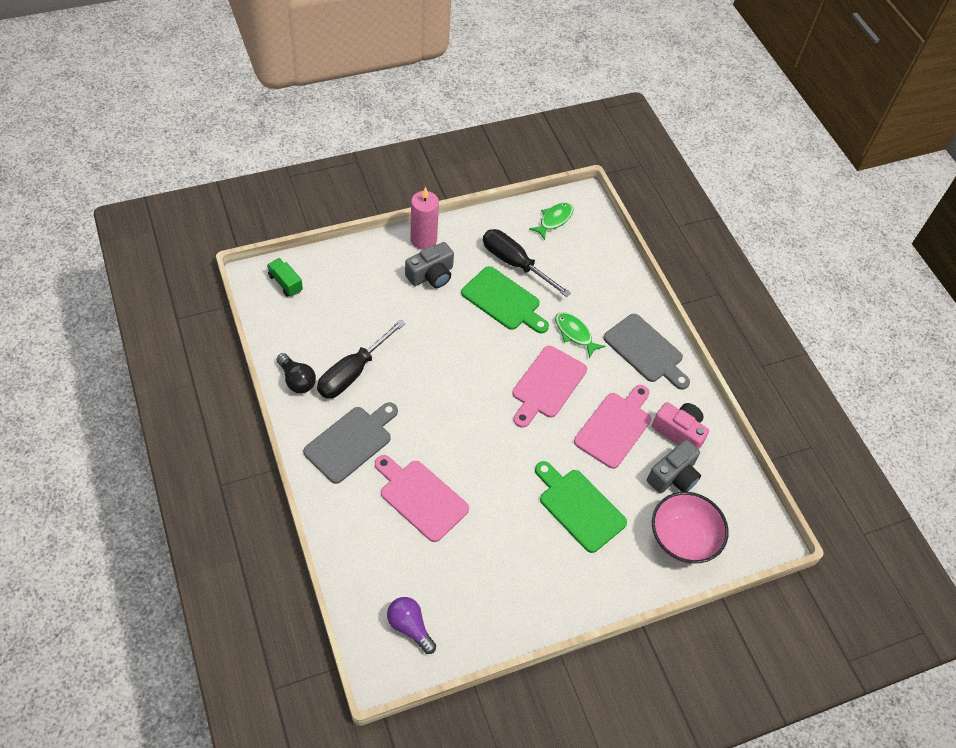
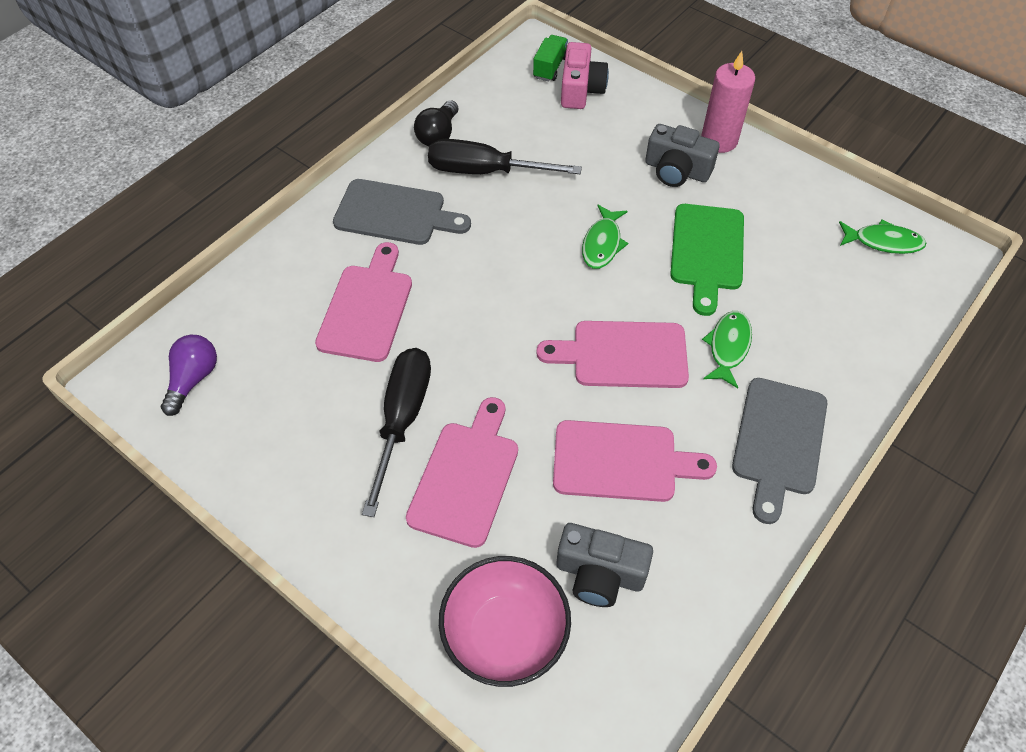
camera: 65 degrees right, 0 degrees up
(460, 346) = (602, 244): none -> green fish
(514, 263) = (773, 235): black screwdriver -> black screwdriver (403, 418)
(579, 507) = (466, 477): green cutting board -> pink cutting board
(679, 432) = (680, 547): pink camera -> pink camera (580, 90)

